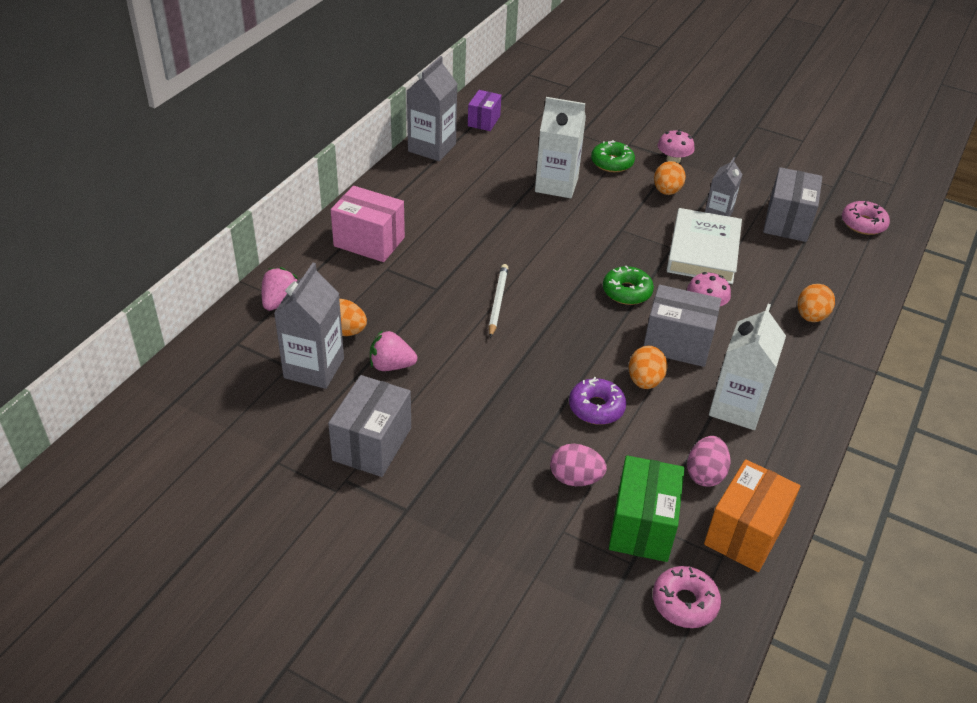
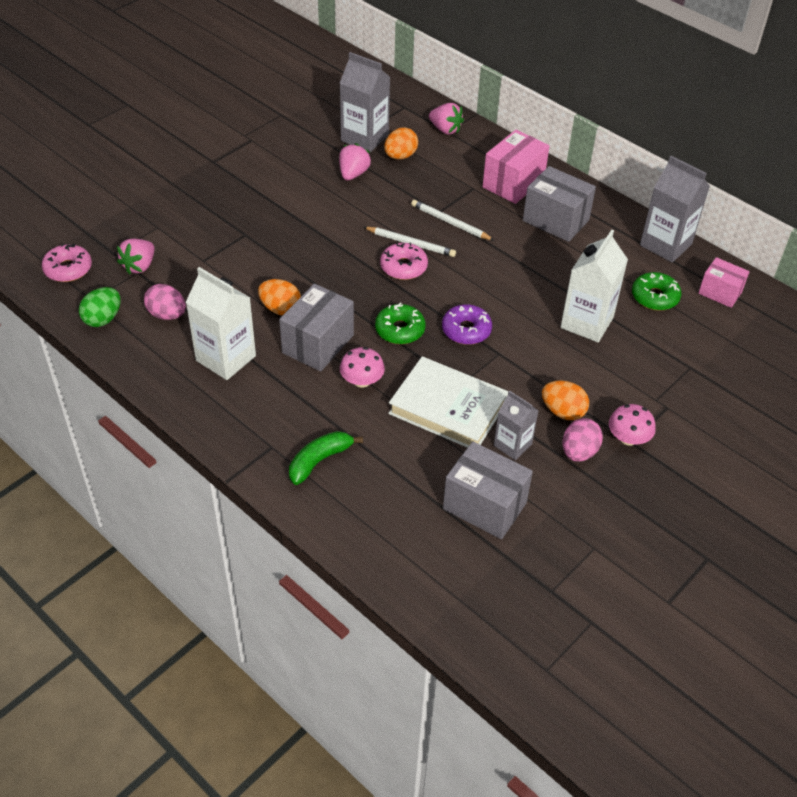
camera: 105 degrees right, 5 degrees up
(372, 444) = (278, 155): grey box -> grey box (555, 220)
(452, 278) = (450, 223): none -> white pencil
(484, 121) = (720, 293): purple box -> pink box
(575, 478) = (199, 243): pink egg -> pink egg (579, 452)
(596, 408) = (263, 272): purple donut -> purple donut (466, 330)
(612, 163) = (626, 379): green donut -> green donut (654, 297)
(642, 526) = (139, 266): green box -> pink strawberry
(745, 533) = (103, 319): orange box -> green egg
(811, 316) = (319, 460): orange egg -> green banana
(863, 224) = (465, 586): pink donut -> pink donut (403, 267)

